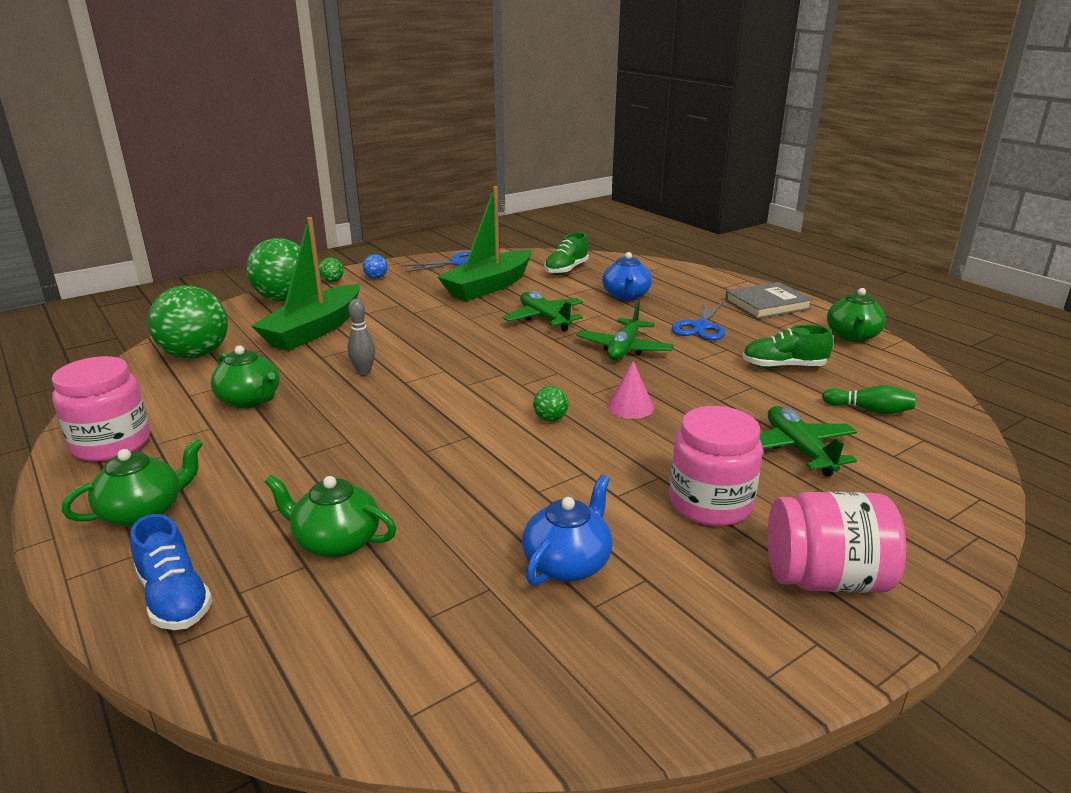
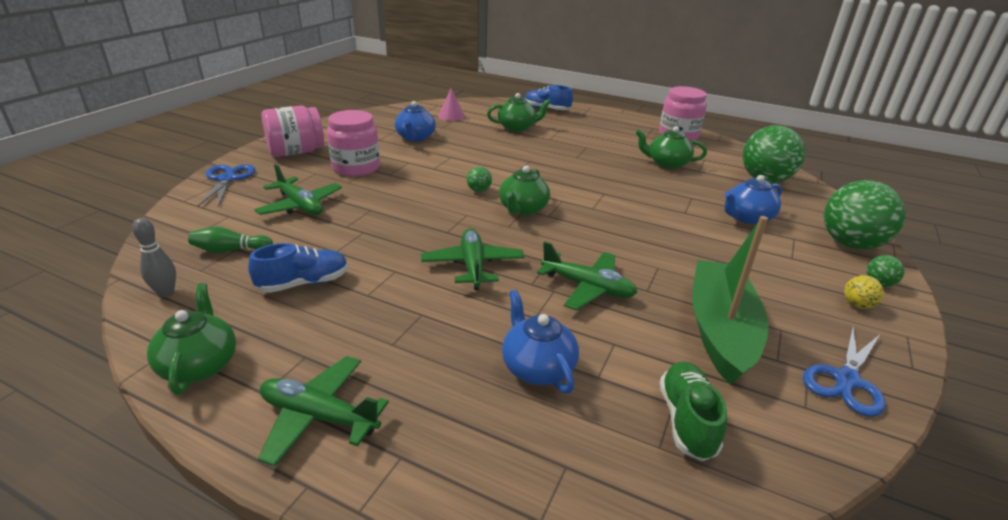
camera: 150 degrees right, 5 degrees up
(144, 512) = (606, 122): green teapot -> green teapot (523, 209)
(314, 330) = (747, 218): green boat -> blue teapot
(364, 372) = (642, 194): grey bowling pin -> grey bowling pin (166, 293)
(376, 278) = (857, 305): blue ball -> yellow ball
(630, 407) = (431, 210): pink cone -> pink cone (451, 116)
(701, 327) = (407, 326): blue scissors -> blue scissors (227, 179)
(767, 304) = (319, 416): grey book -> green plane
(783, 366) = (304, 283): green shoe -> blue shoe

